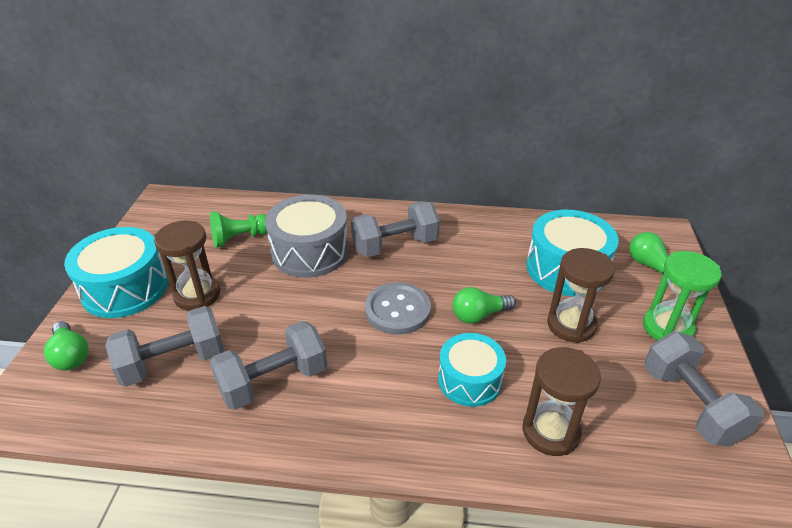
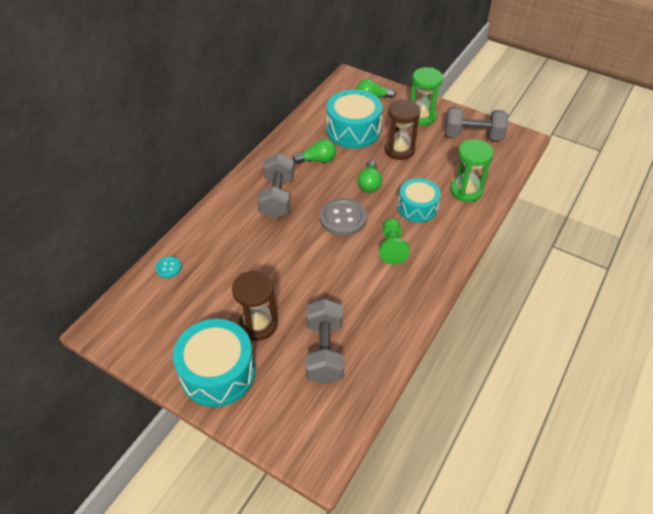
camera: 65 degrees left, 10 degrees up
(70, 355) = (280, 418): green light bulb -> green light bulb (317, 160)
(240, 238) = (203, 283): green pawn -> green pawn (392, 247)
(251, 210) = (168, 268): none -> turquoise button
(273, 381) = (371, 298): grey dumbbell -> none
(310, 251) = (251, 245): grey drum -> none
(551, 431) = (466, 191): brown hourglass -> green hourglass

